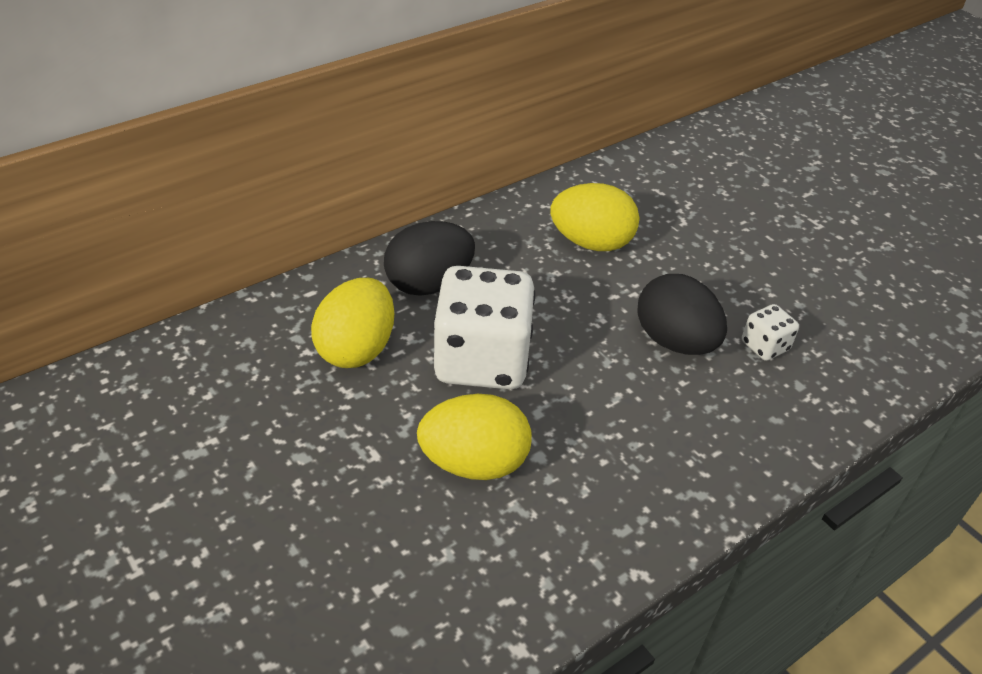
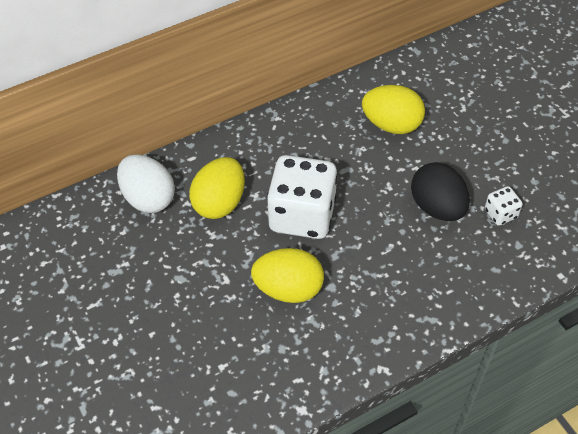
camera: 10 degrees right, 10 degrees up
(247, 347) = (148, 198): none -> white egg
(429, 284) = (272, 154): black egg -> none

